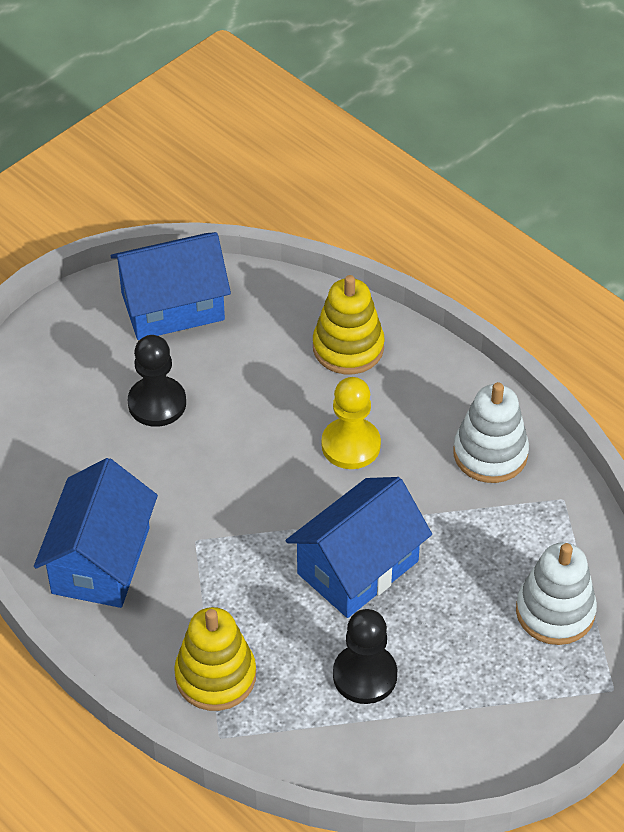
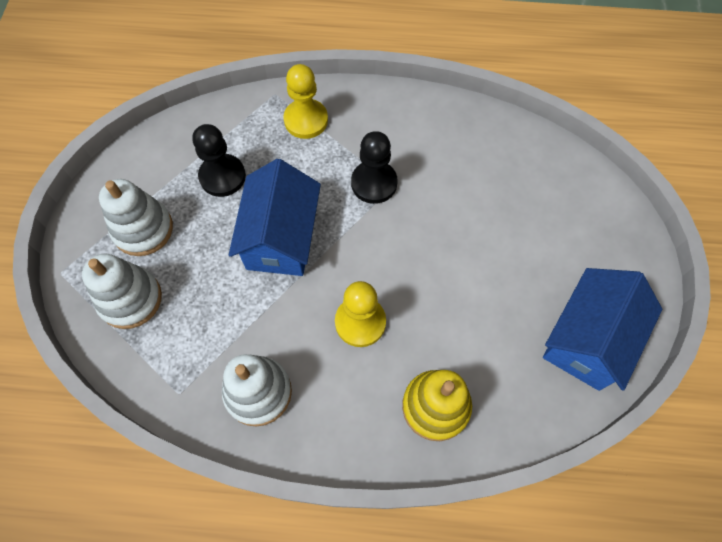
camera: 140 degrees right, 15 degrees up
(101, 560) = (432, 135): blue house -> none
(157, 403) = (512, 255): black pawn -> black pawn (374, 183)
(215, 676) = (306, 120): yellow stacking toy -> yellow pawn
(494, 676) = (143, 229): none -> white stacking toy

